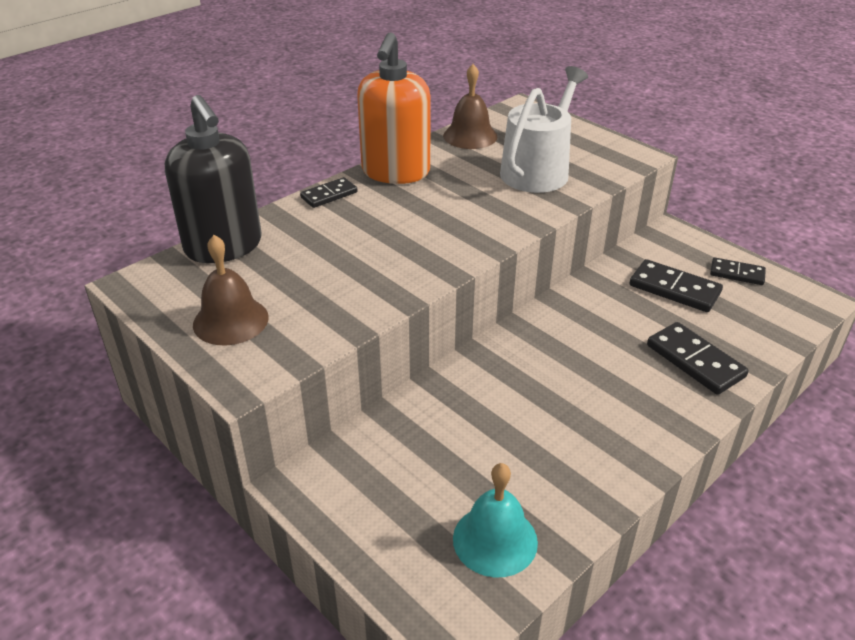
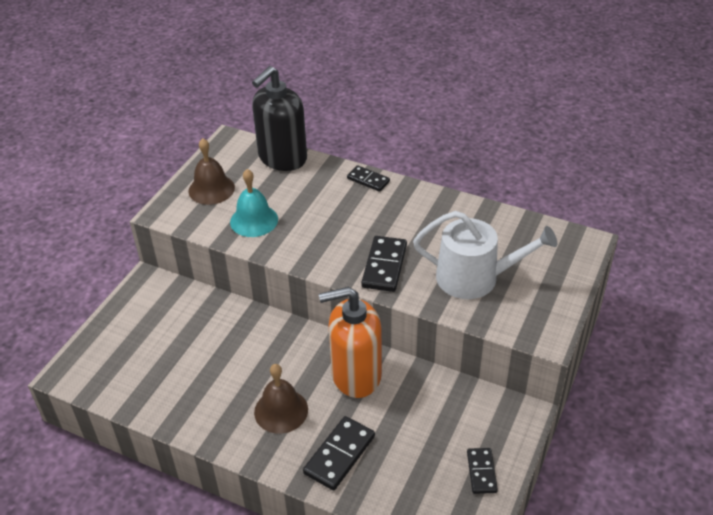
camera: 70 degrees right, 5 degrees up
(395, 172) = (420, 201): orange soap dispenser -> orange soap dispenser (355, 375)
(470, 136) = (506, 224): brown bell -> brown bell (281, 410)
(495, 540) = (130, 376): turquoise bell -> turquoise bell (254, 220)
(674, 289) = (432, 428): black domino -> black domino (384, 266)

